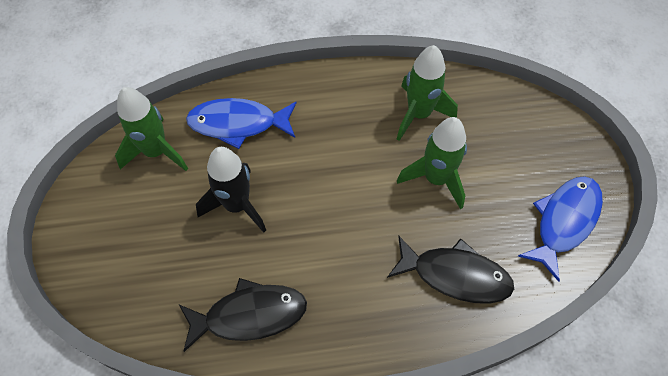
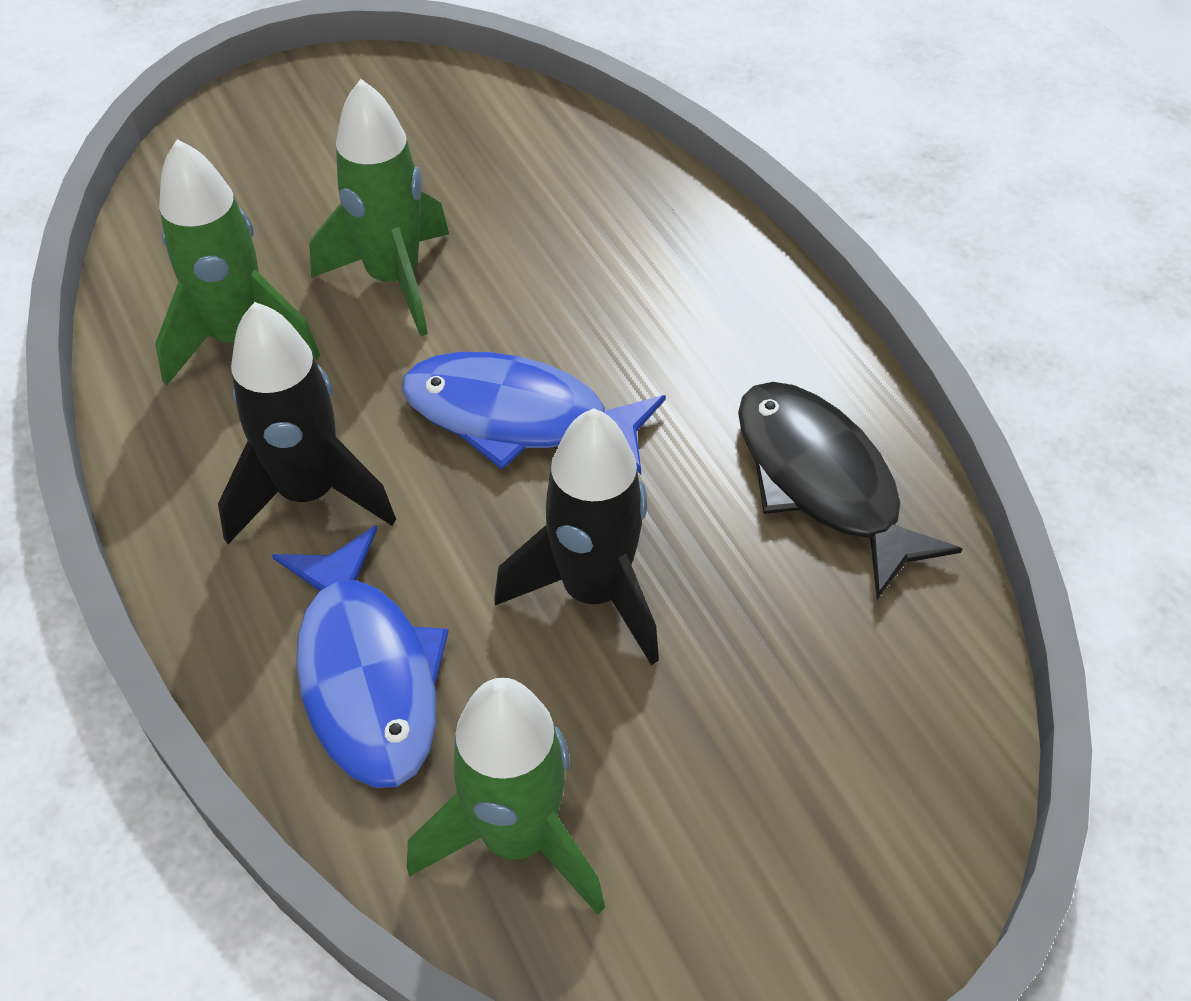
camera: 110 degrees left, 10 degrees down
(326, 122) = (309, 493): none -> black rocket
(455, 275) = (586, 215): black fish -> none
(564, 221) = (420, 107): blue fish -> blue fish (518, 417)

